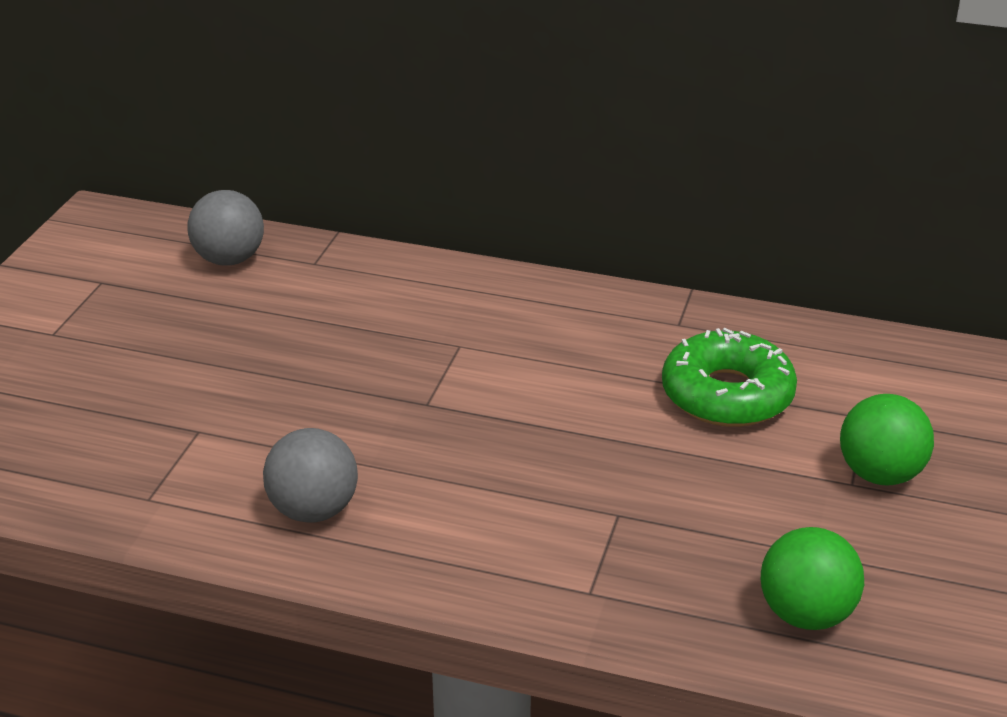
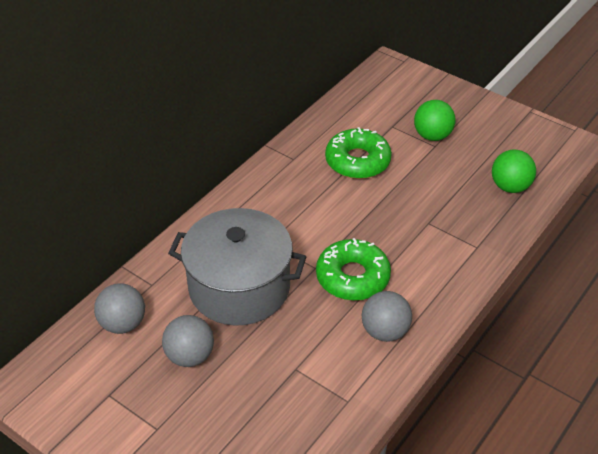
camera: 70 degrees left, 10 degrees up
(190, 328) = (190, 356): none -> grey ball
(345, 339) = (239, 287): none -> grey pot
(425, 448) = (352, 277): none -> green donut

